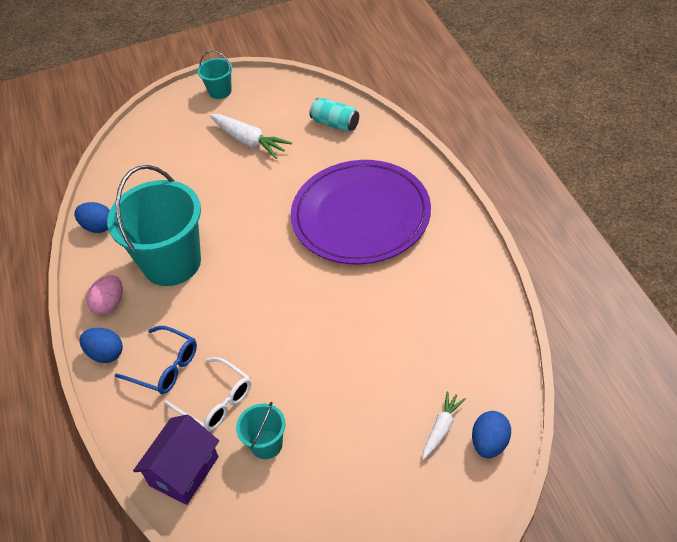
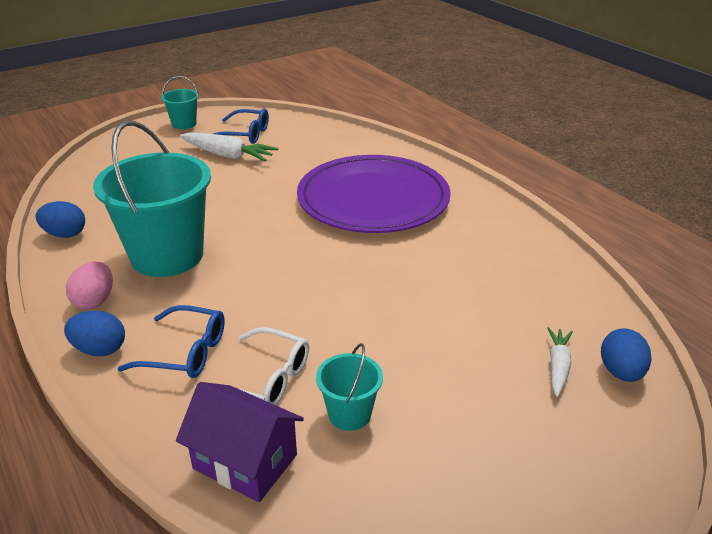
camera: 20 degrees left, 15 degrees down
(184, 471) = (245, 462): purple house -> purple house turned 75 degrees counterclockwise
(270, 112) = (244, 134): none -> blue glasses
(335, 124) = (316, 138): turquoise can -> none

